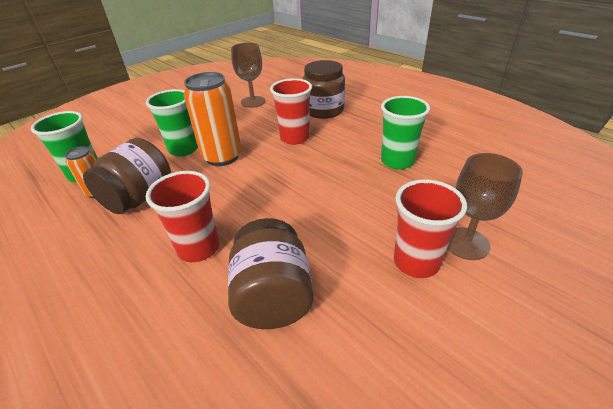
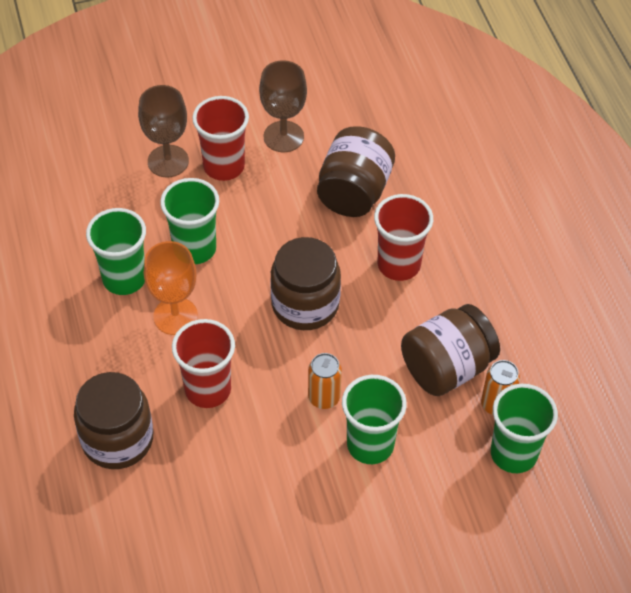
camera: 155 degrees left, 15 degrees up
(222, 157) = (324, 397): orange can -> orange can, size x0.53
(253, 102) = (209, 536): brown goblet -> brown goblet (283, 137)
(263, 193) = (305, 304): none -> brown jar
(345, 157) = (175, 316): none -> orange goblet
(372, 193) = (194, 248): none -> green cup

